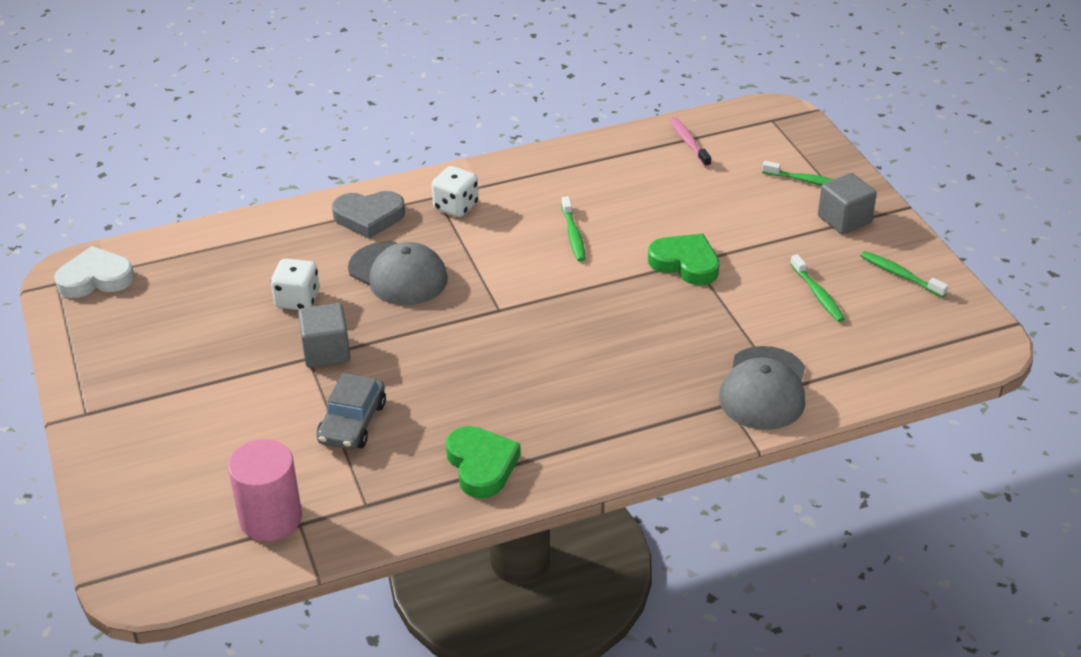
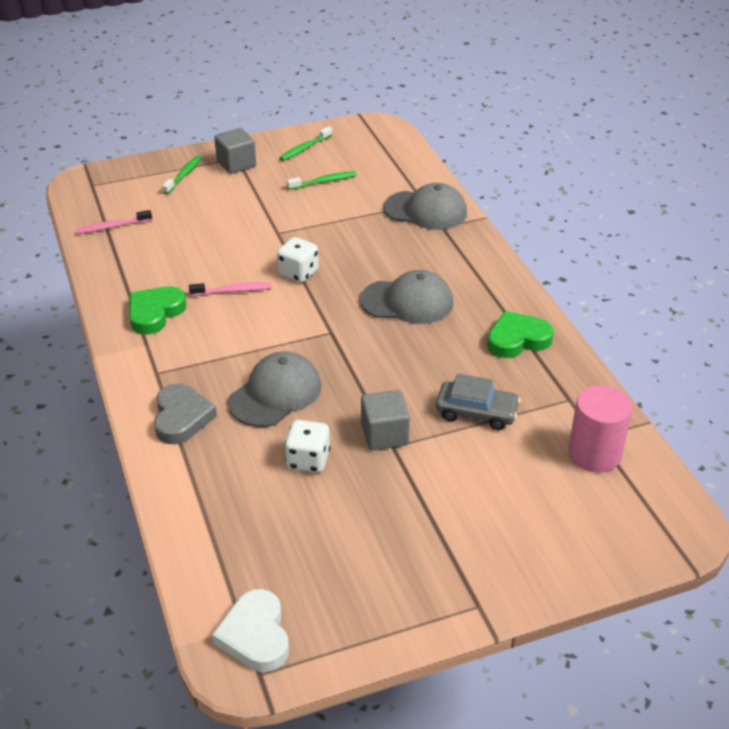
camera: 90 degrees left, 0 degrees up
(456, 207) = (176, 360): white dice -> white dice (298, 273)
(557, 370) = (407, 302): none -> grey cap
(573, 235) = (233, 291): green toothbrush -> pink toothbrush
(685, 263) = (280, 236): green heart -> green heart (155, 313)

